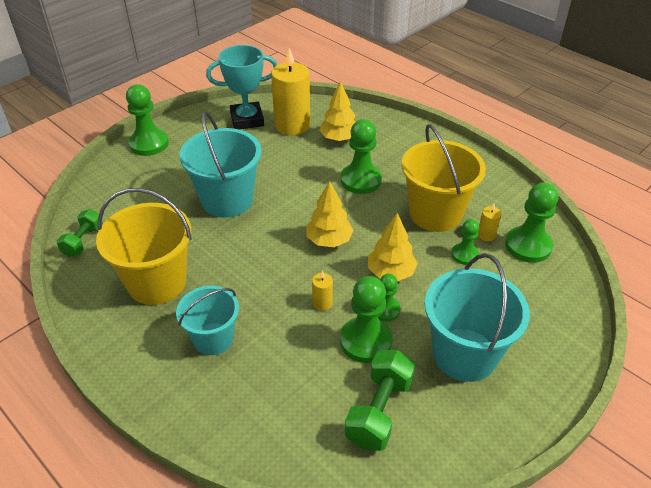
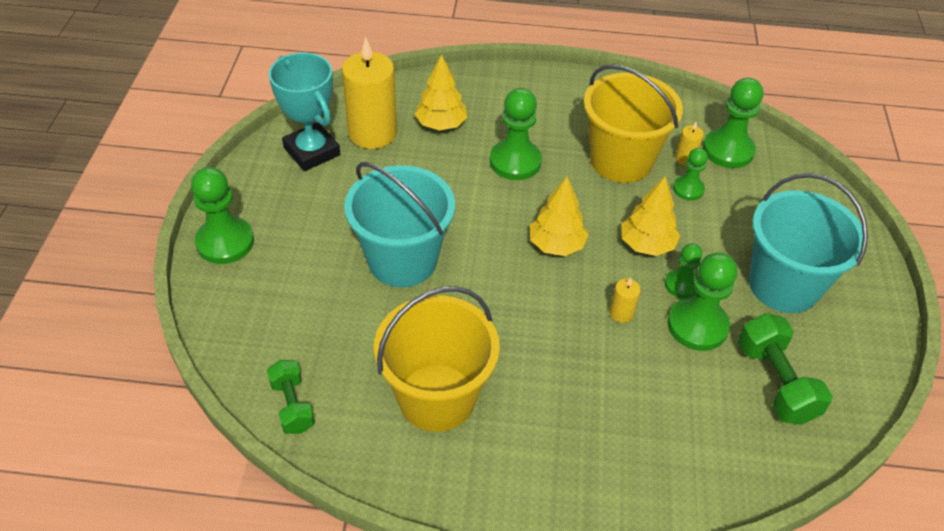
camera: 40 degrees left, 5 degrees up
(213, 339) = (564, 416): turquoise bucket -> none
(247, 120) = (312, 151): turquoise trophy -> turquoise trophy turned 75 degrees counterclockwise

